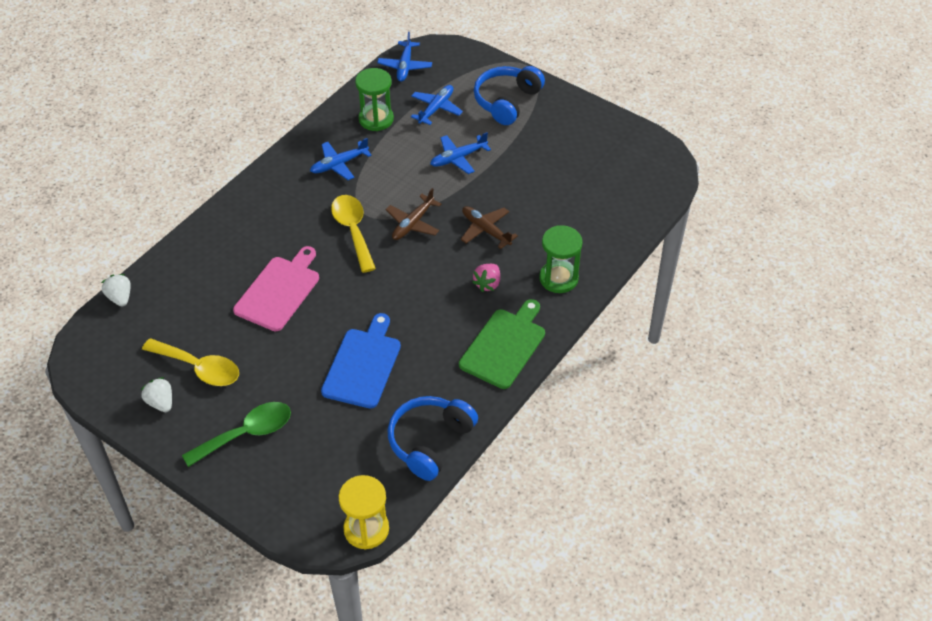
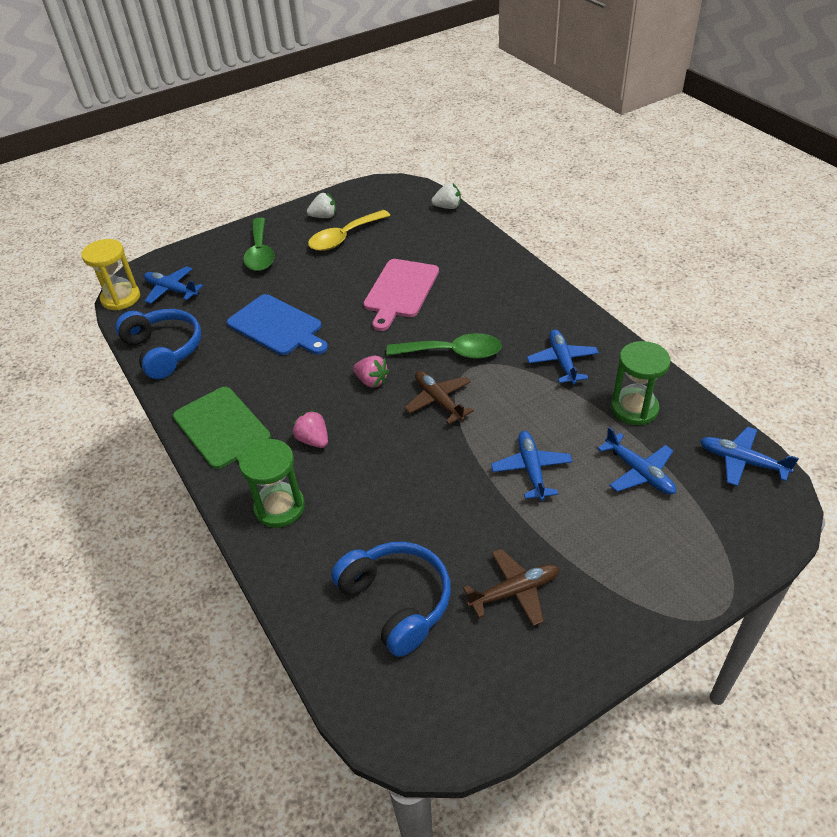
camera: 115 degrees right, 5 degrees down
(279, 291) = (400, 291): pink cutting board -> pink cutting board turned 60 degrees clockwise
(337, 486) = (172, 290): none -> blue plane
(353, 230) = (453, 353): yellow spoon -> green spoon
(408, 271) = (372, 381): none -> pink strawberry
(486, 230) = (393, 462): brown plane -> brown plane (514, 591)
(507, 101) = (633, 558): blue headphones -> blue headphones (396, 601)

